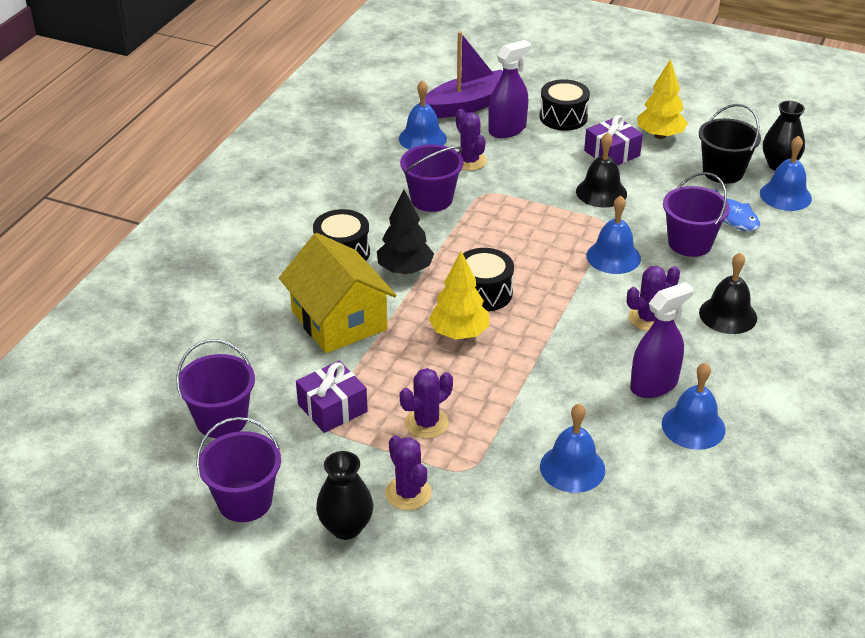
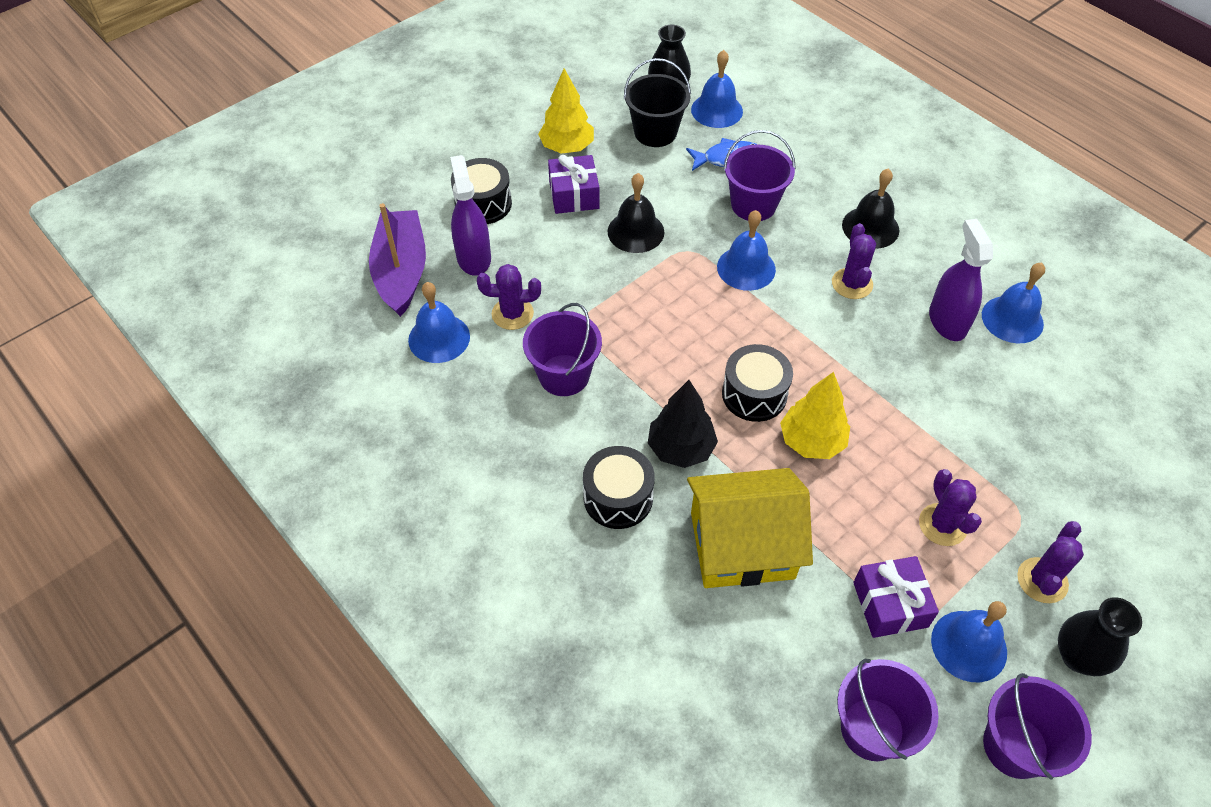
camera: 65 degrees left, 15 degrees up
(408, 493) = (1042, 580): purple cactus -> purple cactus turned 60 degrees counterclockwise
(572, 468) = (1042, 430): blue bell -> blue bell (969, 646)

